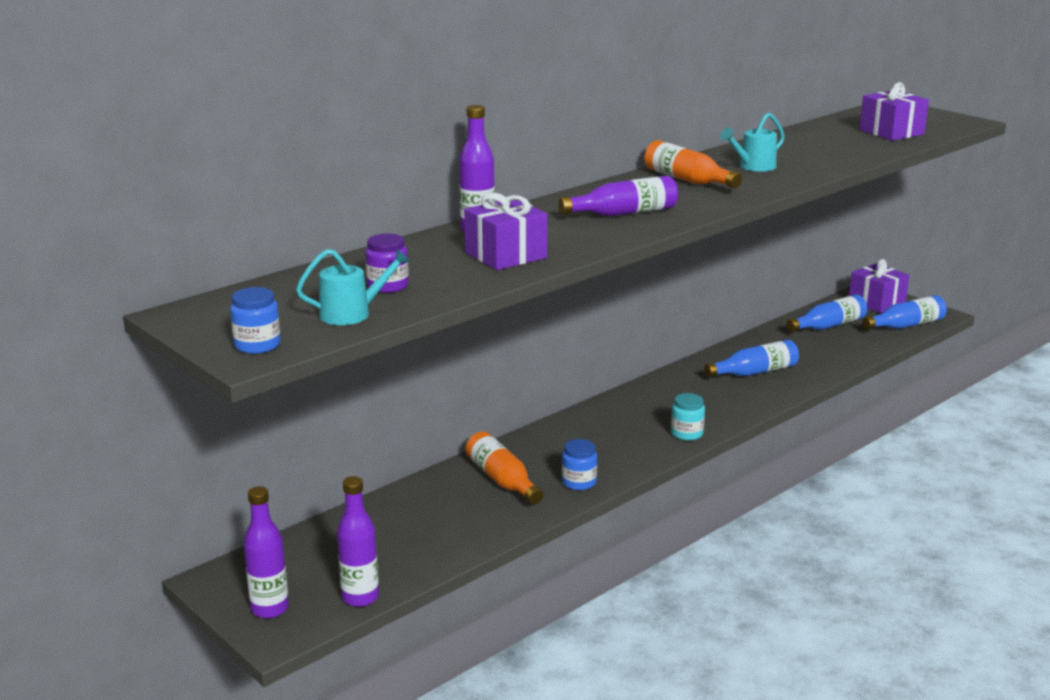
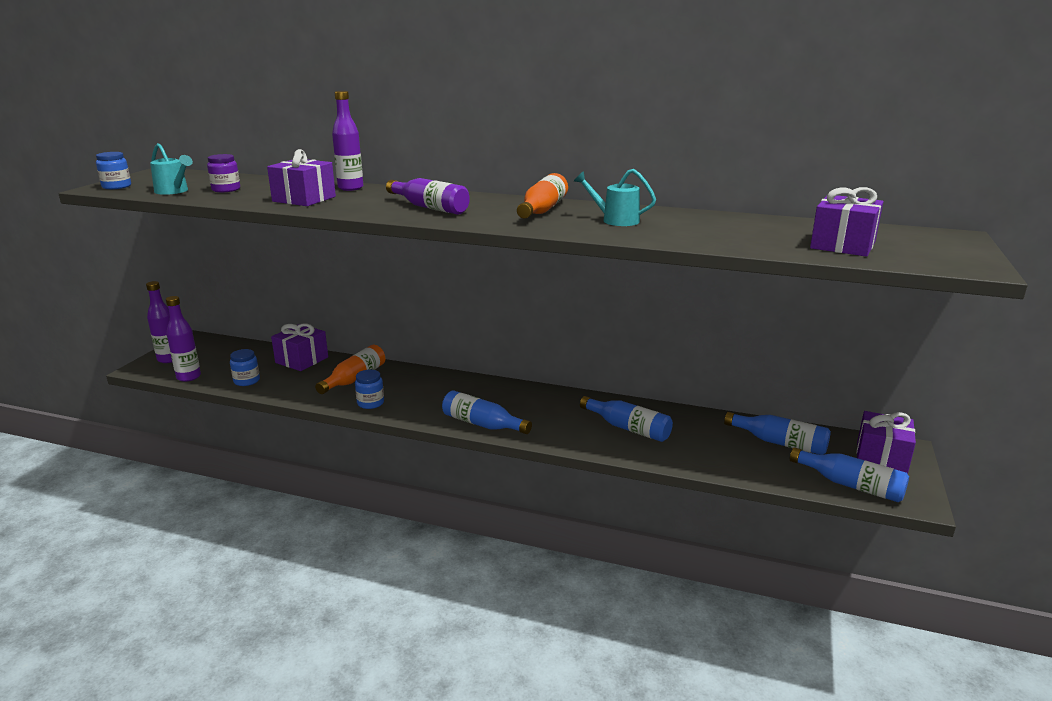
camera: 60 degrees right, 0 degrees up
(403, 505) = (302, 360): none -> purple gift
(425, 553) = (246, 381): none -> blue jar
(686, 433) = (482, 424): turquoise jar -> blue bottle

